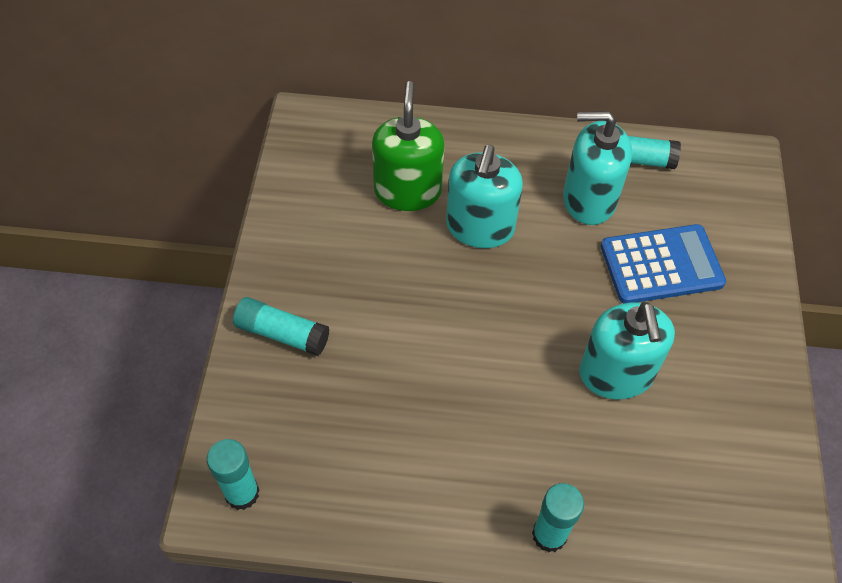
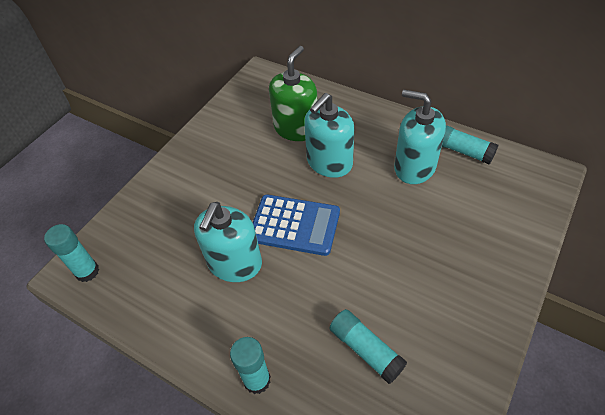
camera: 30 degrees right, 5 degrees down
(282, 333) = (170, 187): turquoise glue stick -> turquoise glue stick (366, 349)
(616, 374) = (369, 287): turquoise soap dispenser -> turquoise soap dispenser (235, 263)
(661, 265) = (445, 225): blue calculator -> blue calculator (294, 225)

